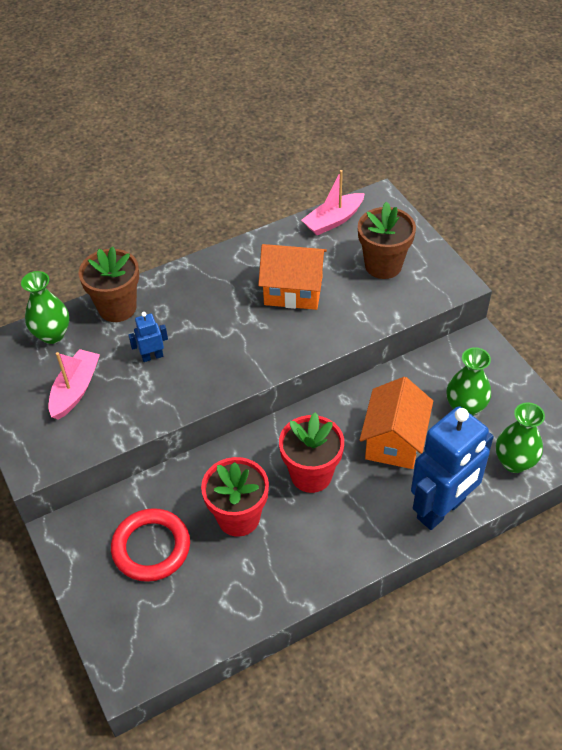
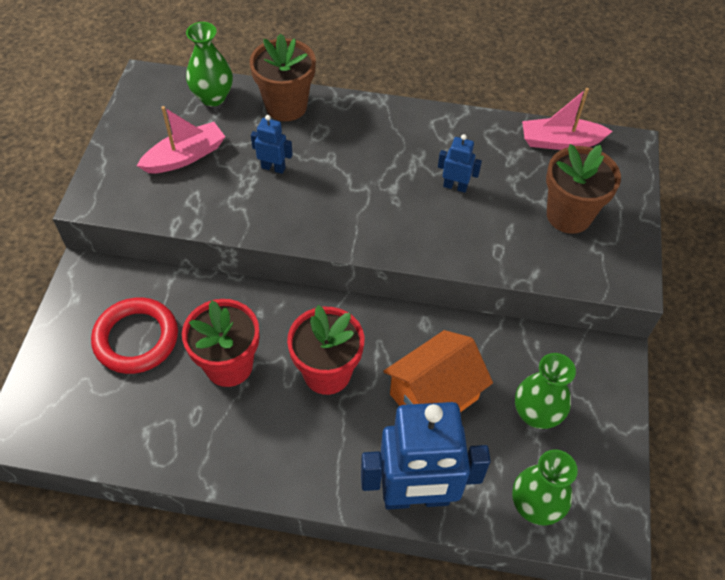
camera: 35 degrees right, 5 degrees up
(293, 291) = (455, 186): orange house -> blue robot

